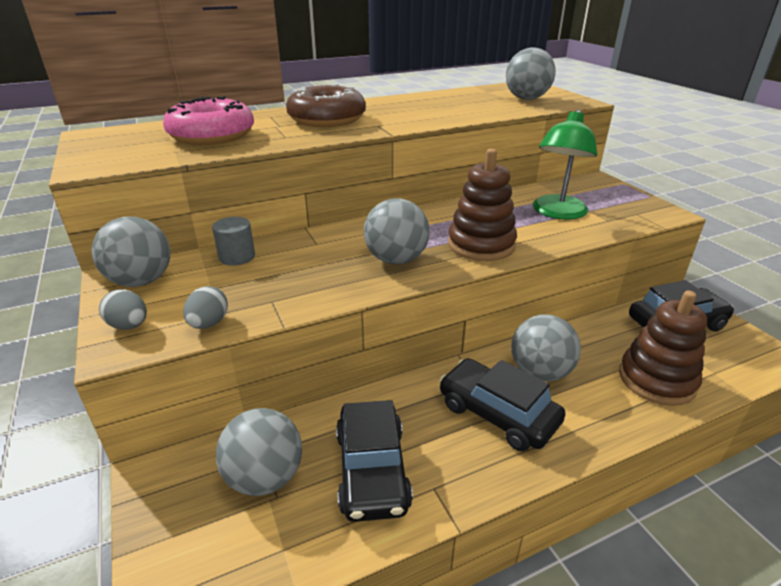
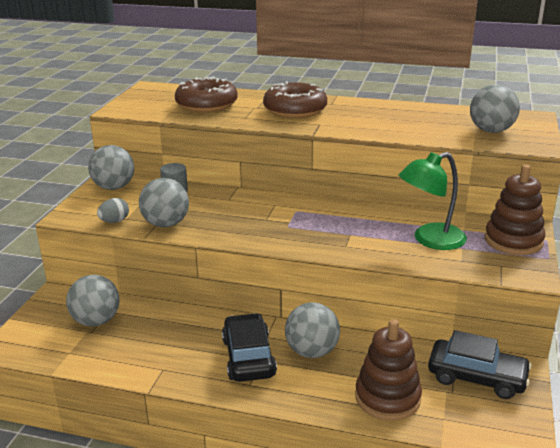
camera: 40 degrees right, 5 degrees down
(129, 326) = (82, 208): grey egg -> none
(212, 135) = (206, 105): pink donut -> brown donut
(372, 469) = (145, 345): black car -> none
(396, 260) = (257, 227): grey ball -> grey ball (166, 224)
(481, 245) = (327, 239): brown stacking toy -> brown stacking toy (513, 241)

